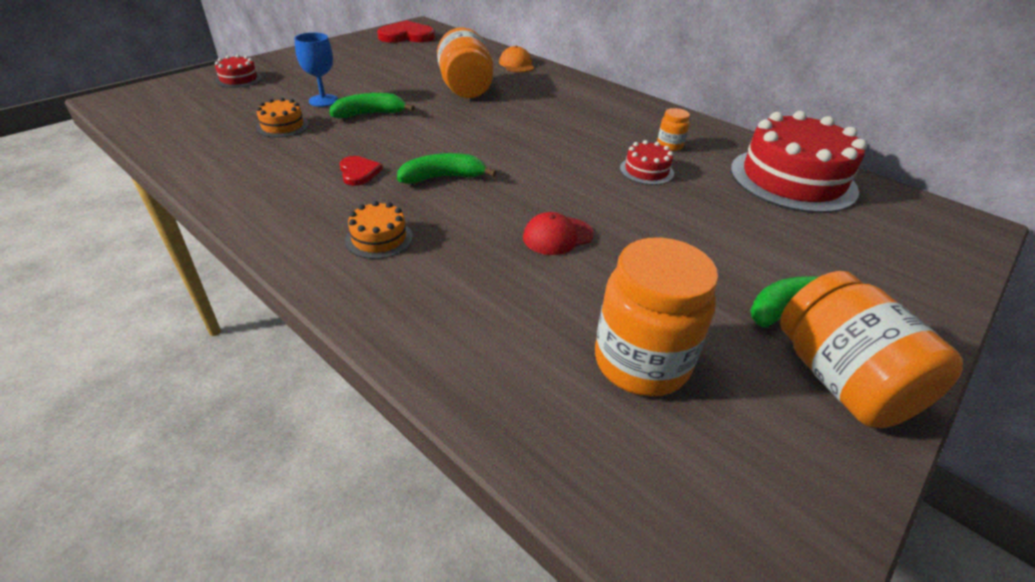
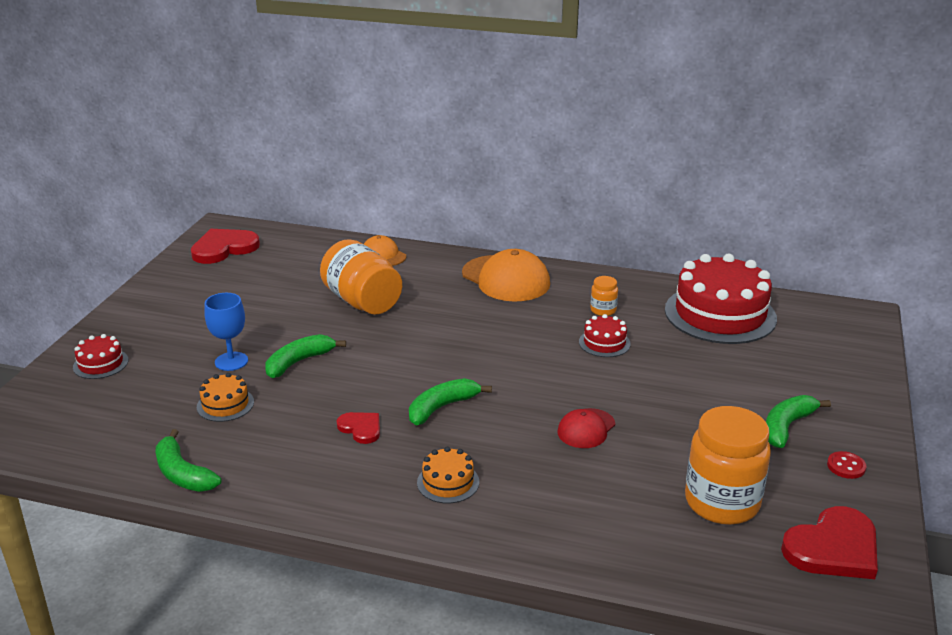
camera: 25 degrees left, 10 degrees down
(191, 162) = (183, 474): none -> green banana
(601, 102) = (505, 279): none -> orange cap
(750, 480) = (833, 548): none -> red heart
(841, 381) = (846, 466): orange jar -> red button

